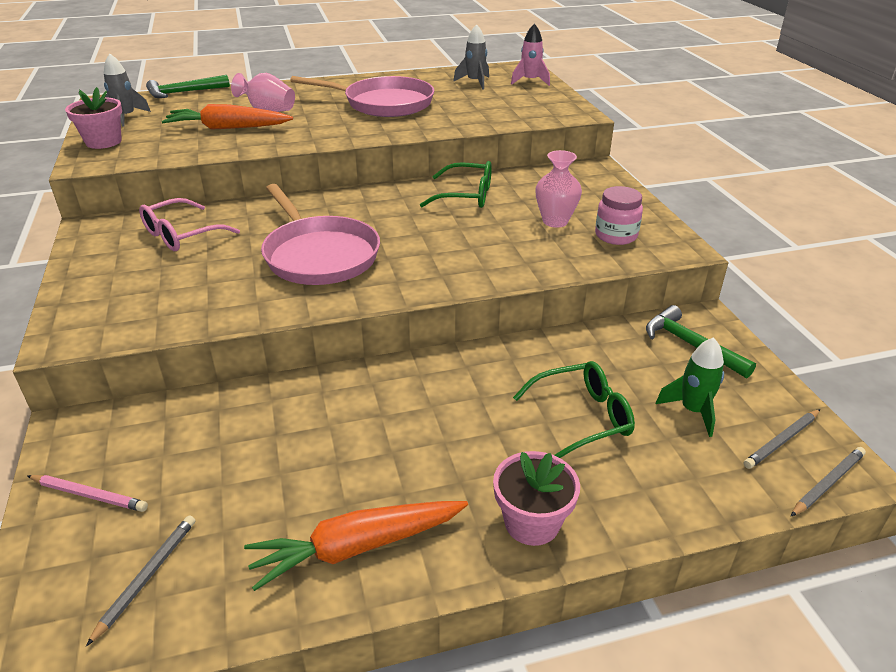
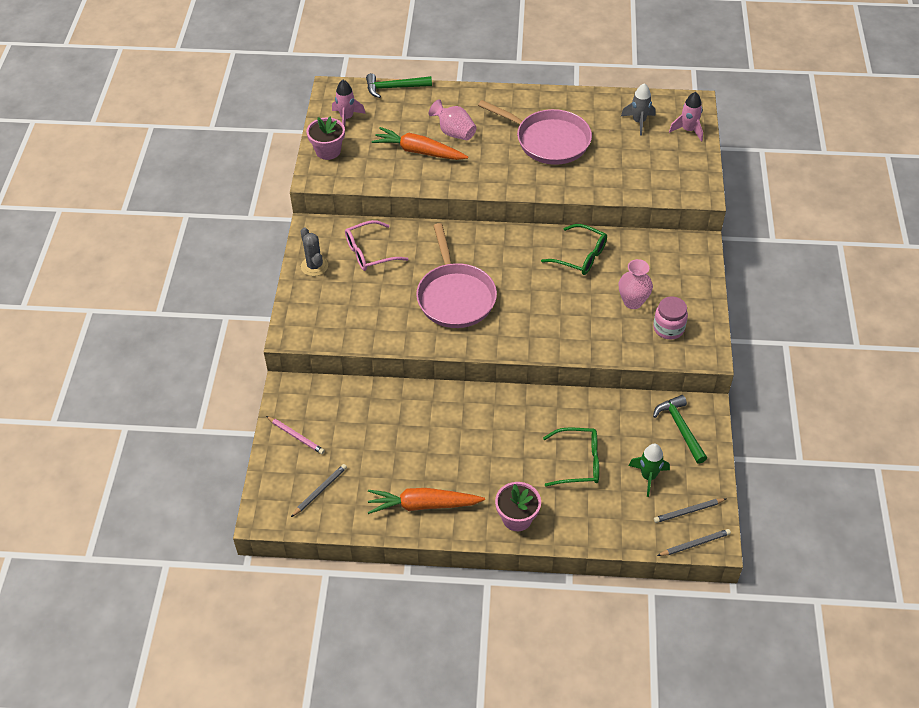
camera: 20 degrees right, 15 degrees up
(98, 260) = (314, 266): none -> grey cactus
(126, 117) = (347, 118): grey rocket -> pink rocket

